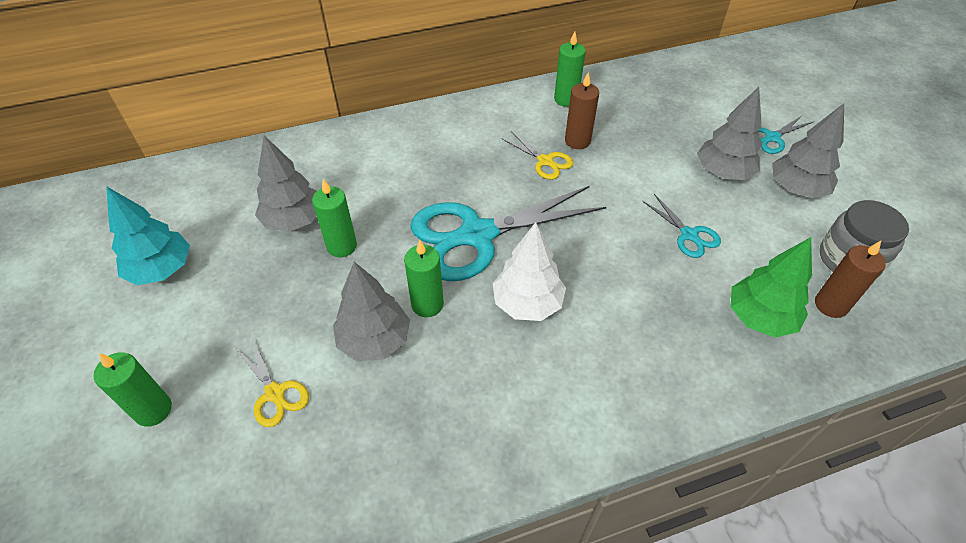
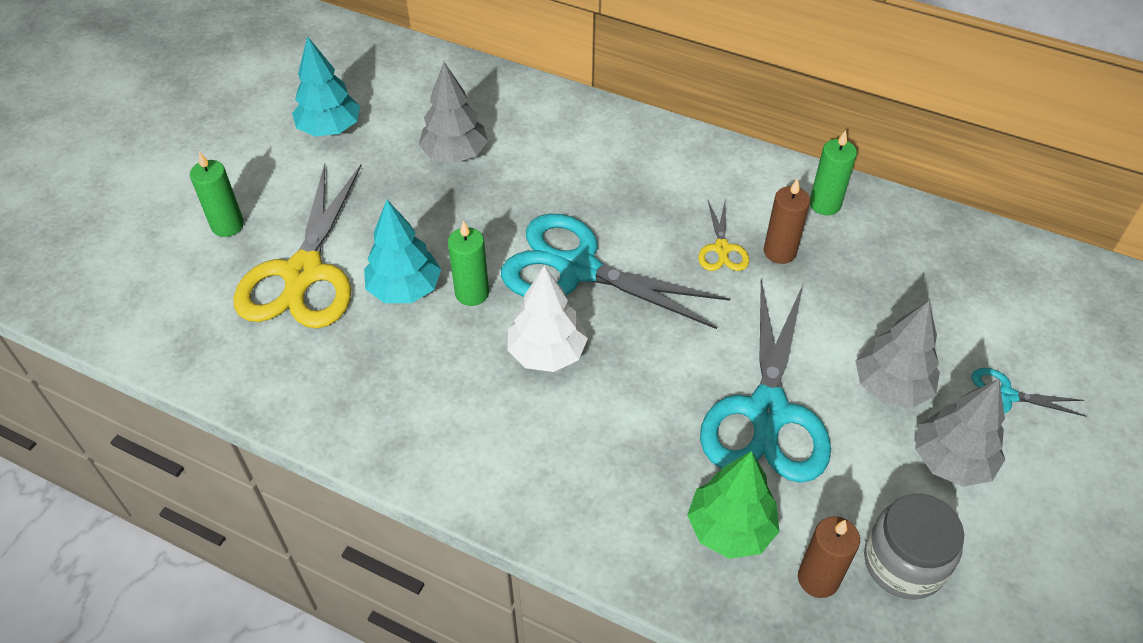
camera: 45 degrees right, 0 degrees up
(275, 393) = (303, 273): yellow scissors -> yellow scissors, size x2.22
(342, 246) = (465, 200): green candle -> none
(374, 340) = (404, 289): grey tree -> turquoise tree
(689, 235) = (767, 412): turquoise scissors -> turquoise scissors, size x2.22

